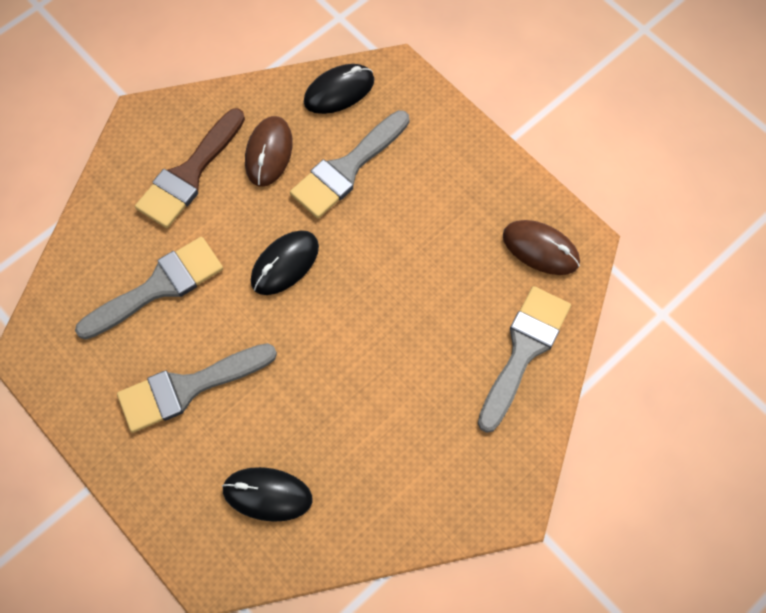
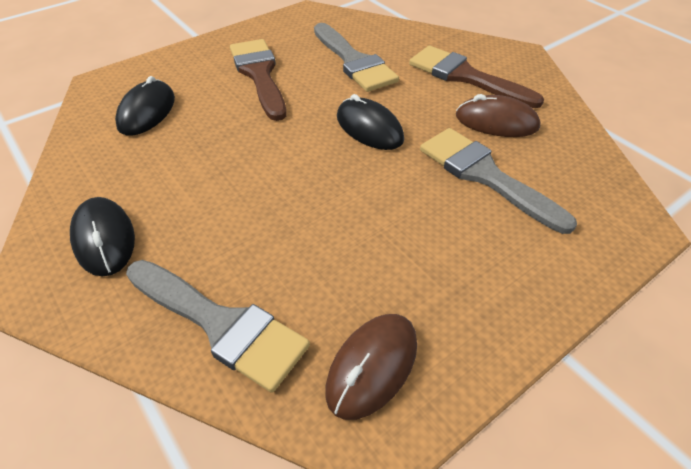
camera: 95 degrees right, 20 degrees down
(188, 387) = (259, 74): grey brush -> brown brush
(339, 91) = (590, 174): black mouse -> black mouse (104, 239)

